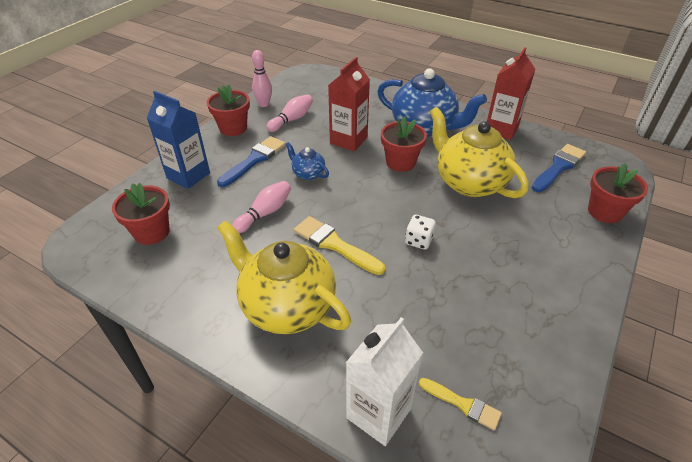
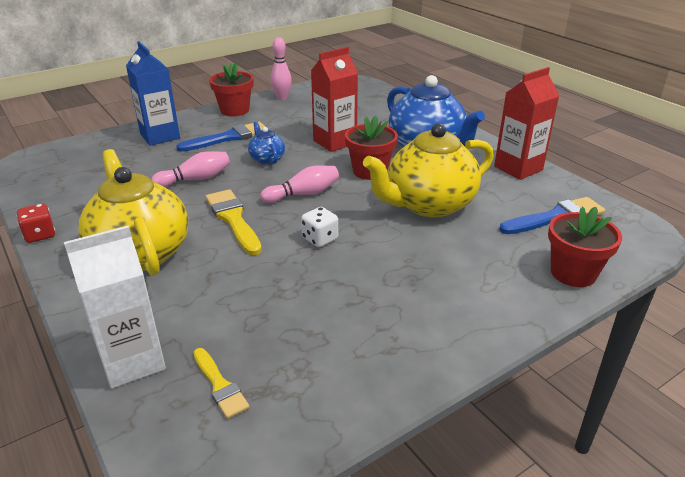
camera: 25 degrees right, 10 degrees down
(152, 232) = (89, 169): red flower pot -> none
(174, 321) = (40, 235): none -> red dice
(292, 120) = (296, 115): pink bowling pin -> pink bowling pin (303, 194)
(469, 182) = (428, 205): yellow teapot -> yellow teapot turned 105 degrees counterclockwise

